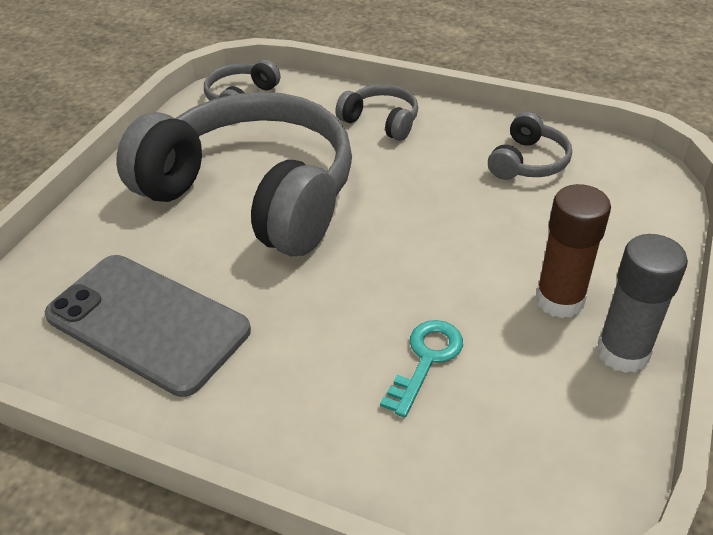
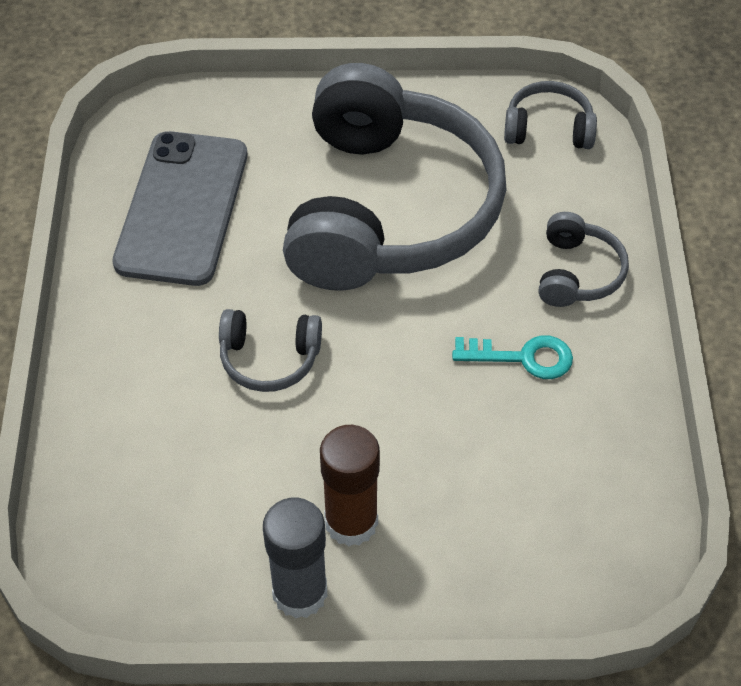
camera: 65 degrees right, 10 degrees up
(426, 360) = (223, 429): turquoise key -> turquoise key (523, 357)
(528, 162) = (577, 441): grey headphones -> grey headphones (269, 358)

